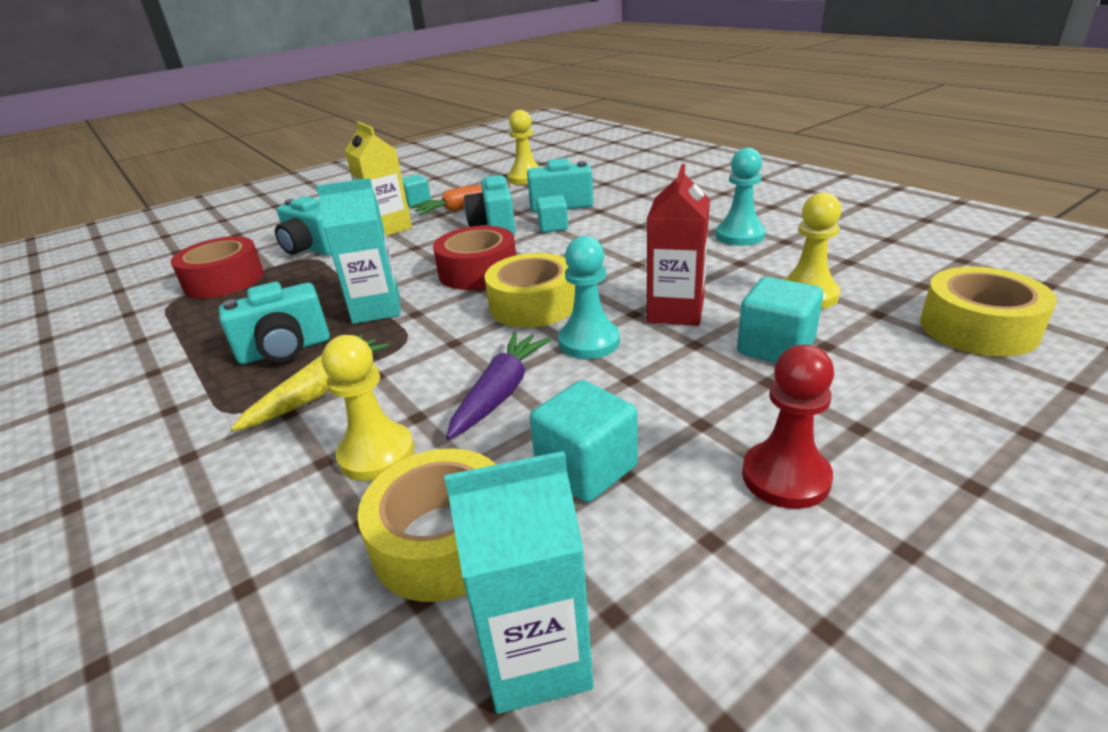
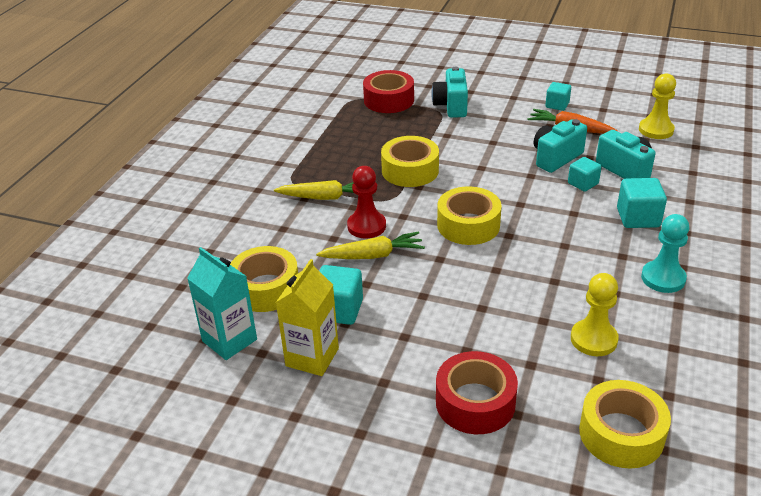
camera: 55 degrees right, 5 degrees up
(285, 350) = (347, 165): turquoise camera -> none
(376, 309) = (410, 170): turquoise carton -> yellow tape
(376, 454) = (299, 241): yellow pawn -> none
(388, 228) = (506, 117): yellow carton -> yellow carton (312, 357)
(478, 271) = (487, 184): red tape -> red tape (475, 402)
(500, 393) = (373, 255): purple carrot -> yellow carrot
(589, 342) = (447, 265): turquoise pawn -> none
(675, 311) = (514, 286): red carton -> none
(775, 347) = (507, 343): turquoise cube -> turquoise cube (638, 218)
(785, 477) = (383, 379): red pawn -> red pawn (366, 226)

